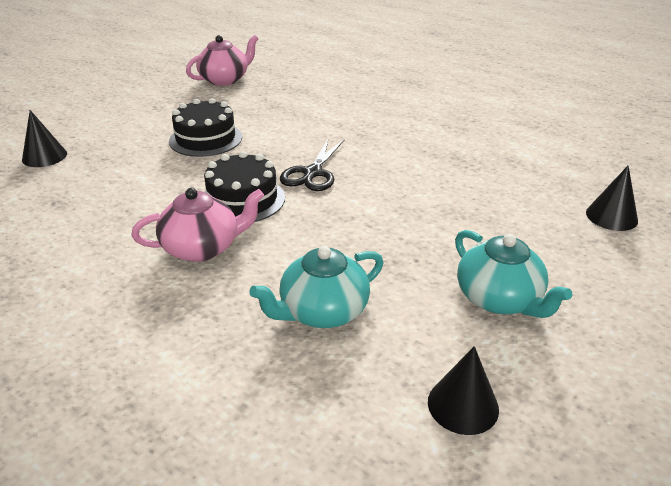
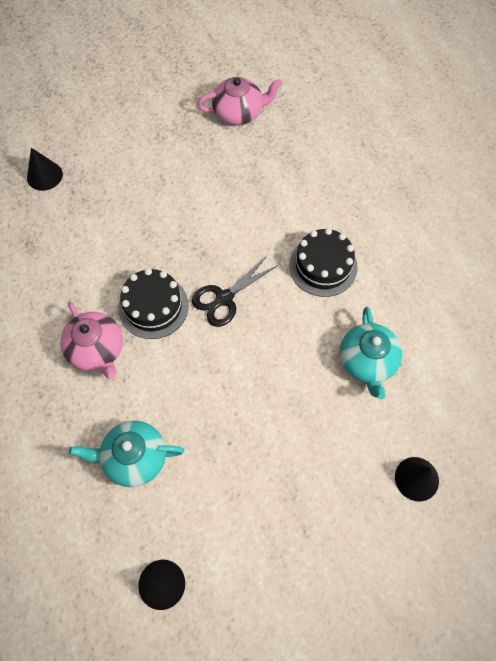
camera: 30 degrees right, 30 degrees up
(203, 248) = (97, 350): pink teapot -> pink teapot turned 45 degrees clockwise
(206, 139) = (171, 207): black cake -> black cake (323, 266)
(499, 299) = (254, 514): turquoise teapot -> turquoise teapot (367, 362)

